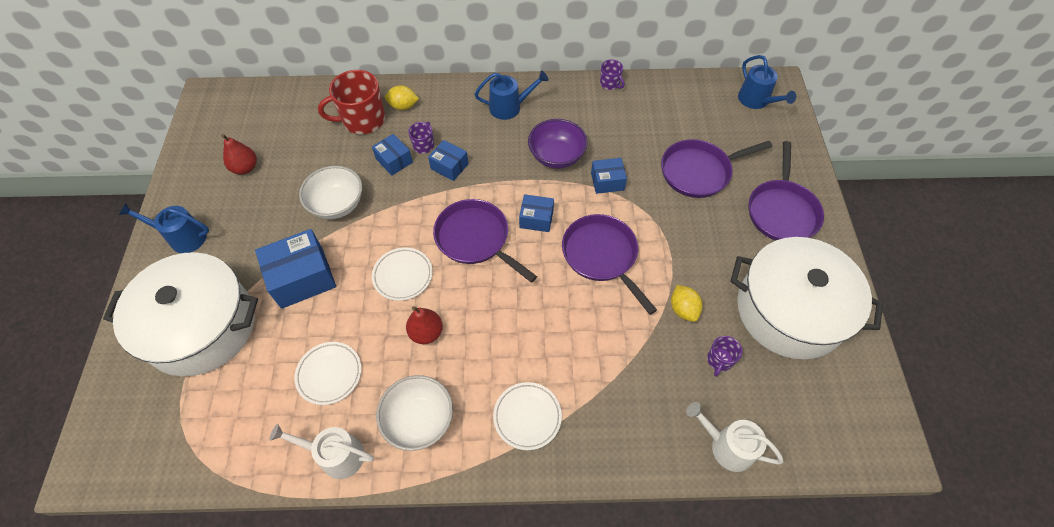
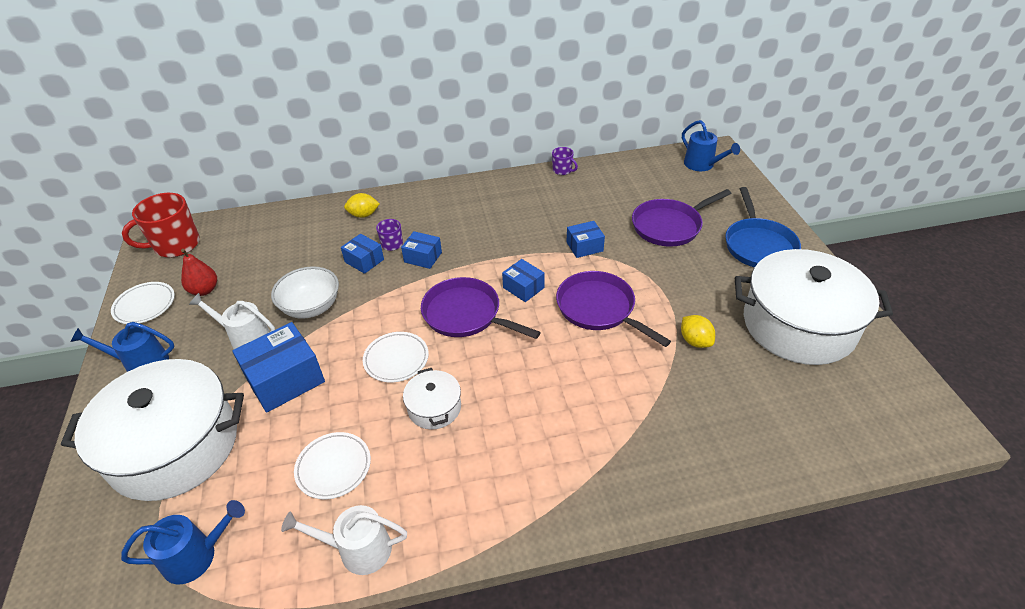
camera: 10 degrees left, 15 degrees down
(363, 120) = (324, 232): red mug -> red mug (176, 245)
(419, 420) = (446, 494): white bowl -> none
(426, 333) = (434, 408): red pear -> white pot
(509, 107) = (470, 201): blue watering can -> blue watering can (196, 556)
(527, 416) = (566, 468): white plate -> white plate (145, 305)
(536, 219) = (523, 288): blue box -> blue box turned 45 degrees clockwise
(556, 156) = (528, 233): purple bowl -> none
(719, 360) = (747, 379): purple mug -> none
(727, 446) = (784, 457): white watering can -> white watering can (246, 339)
(781, 211) = (758, 245): purple pan -> blue pan

